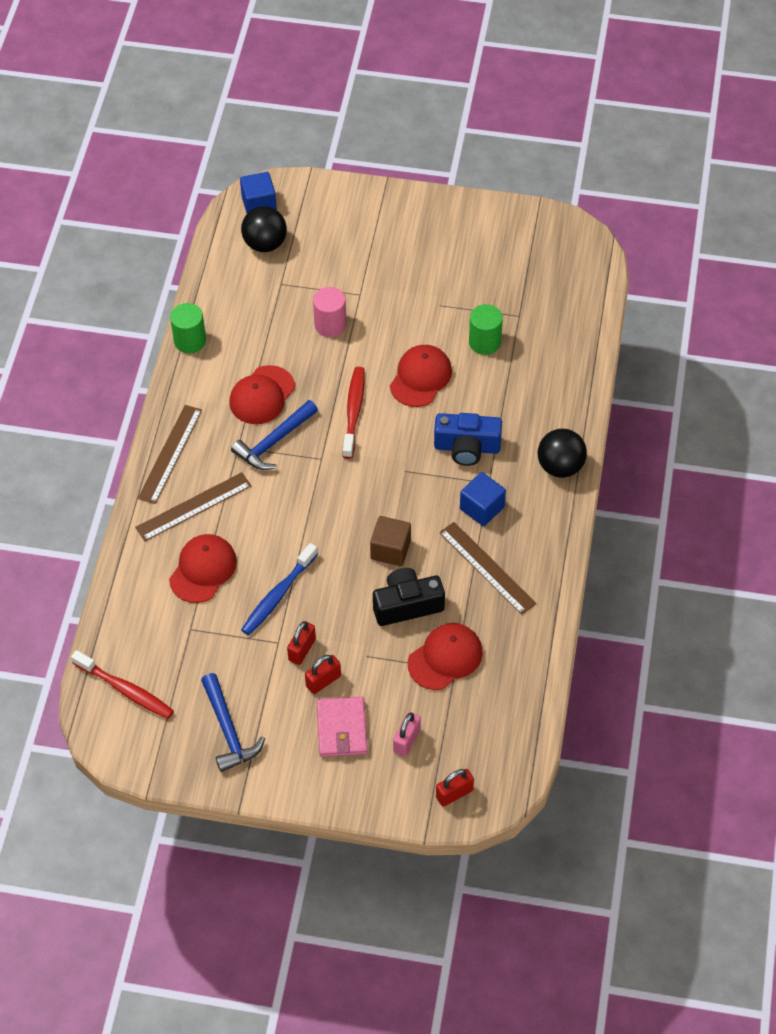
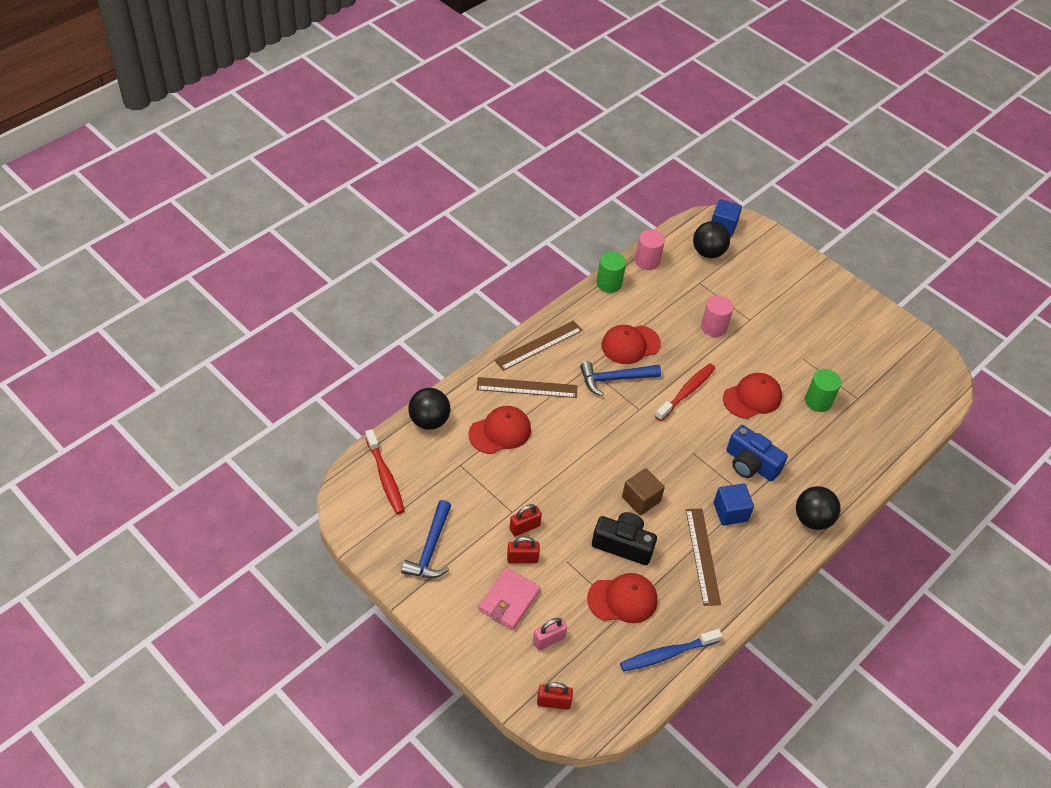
camera: 30 degrees right, 5 degrees down
(122, 604) = (429, 421): none -> black ball
(210, 291) = (647, 261): none -> pink cylinder
(278, 595) = (537, 480): blue toothbrush -> blue toothbrush (667, 654)

